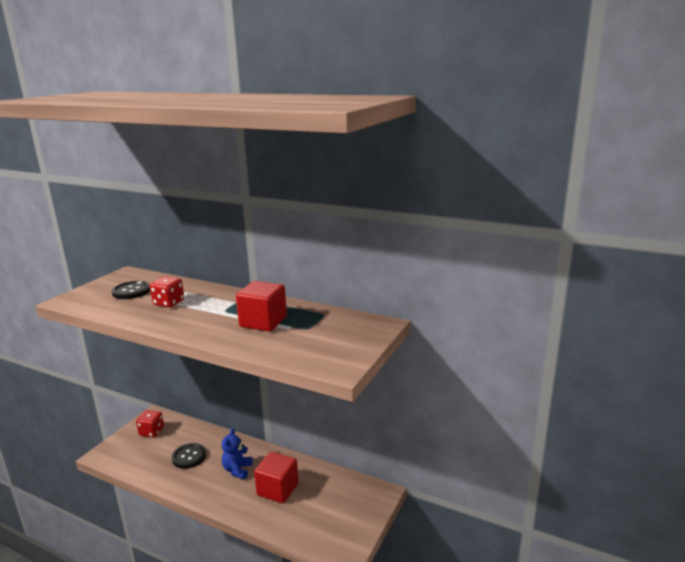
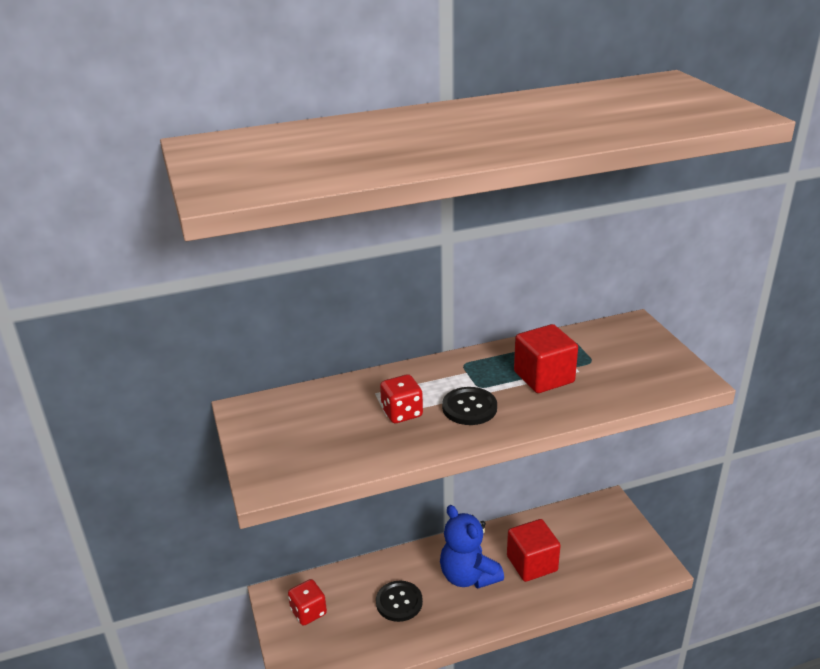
camera: 45 degrees left, 10 degrees up
(131, 291) = (319, 426): black button -> black button (469, 407)
(237, 470) = (468, 576): blue teddy bear -> blue teddy bear, size x1.55

